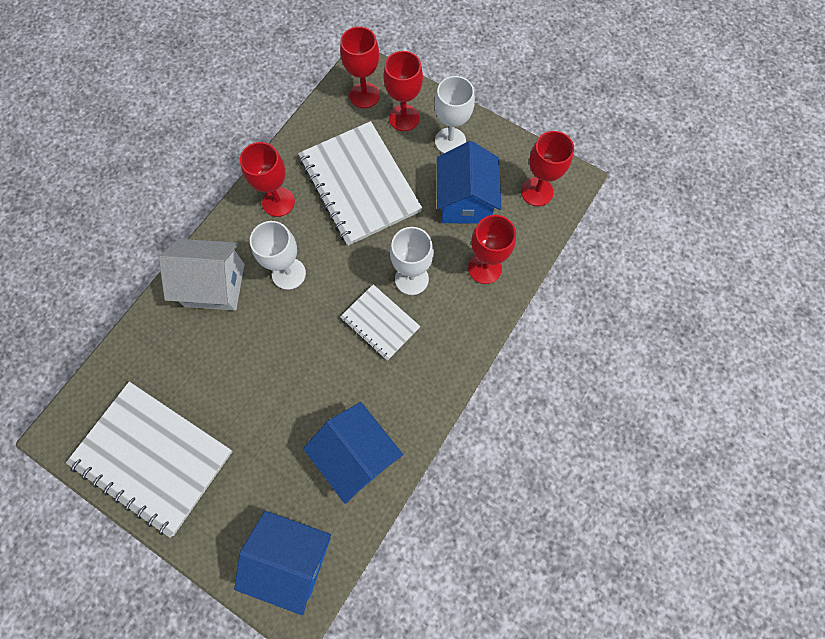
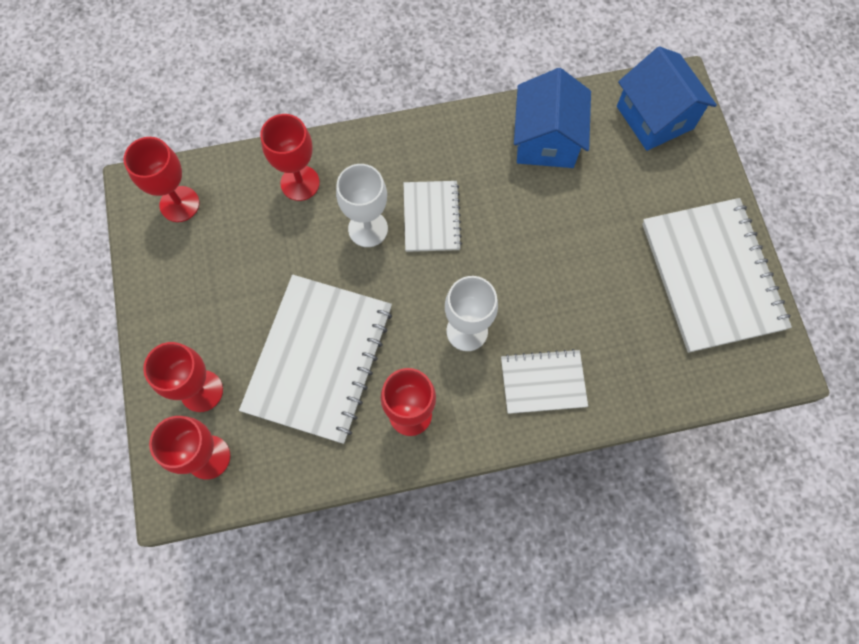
camera: 135 degrees left, 0 degrees up
(215, 285) = (543, 382): white house -> white notebook
(450, 141) = (190, 323): white goblet -> none
(465, 201) = (247, 253): blue house -> none

